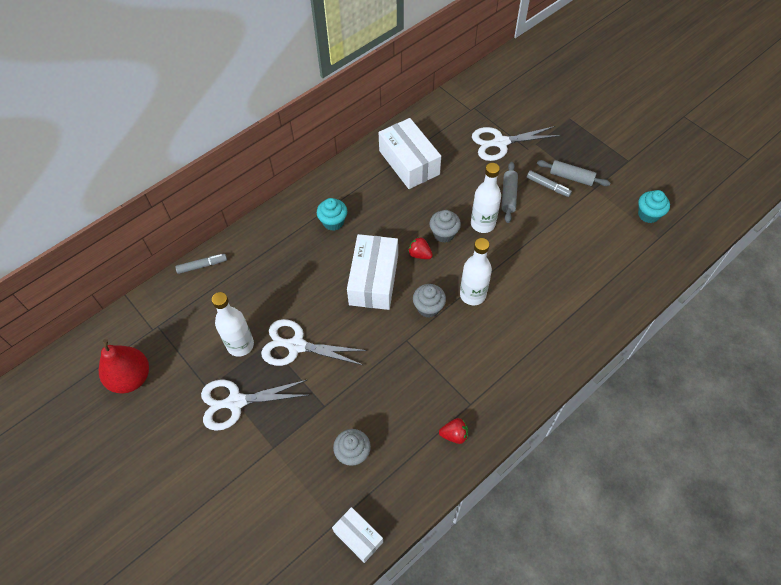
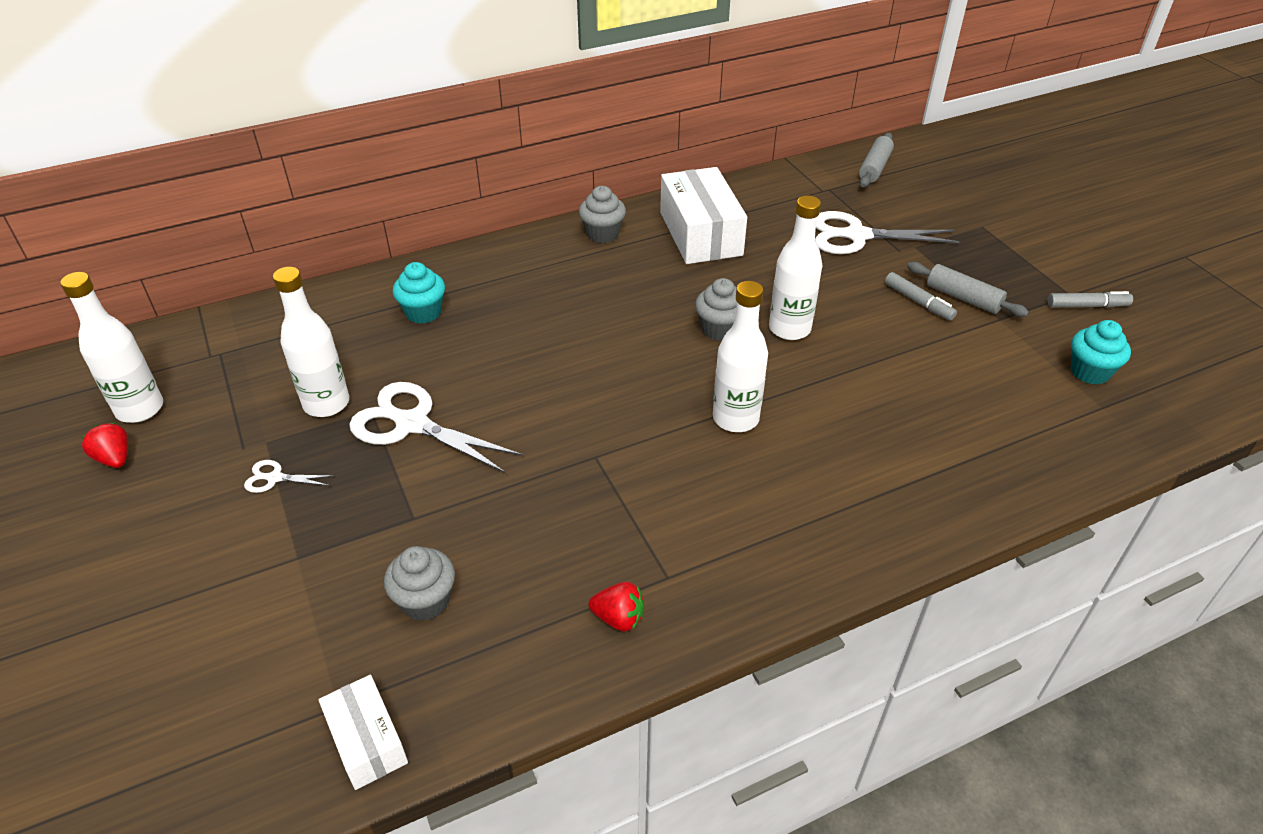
camera: 15 degrees right, 15 degrees down
(131, 378) = (140, 409): red pear -> white bottle
(202, 266) = (328, 295): grey marker -> grey marker (1087, 306)
(235, 402) = (274, 478): white scissors -> white scissors, size x0.46
(333, 222) = (550, 281): turquoise cupcake -> turquoise cupcake (423, 312)
(374, 280) = (579, 364): white box -> none
(419, 254) = (668, 347): red strawberry -> red strawberry (115, 458)
(428, 308) = (652, 420): grey cupcake -> grey cupcake (602, 234)
(508, 196) = (846, 301): grey rolling pin -> grey rolling pin (874, 168)

